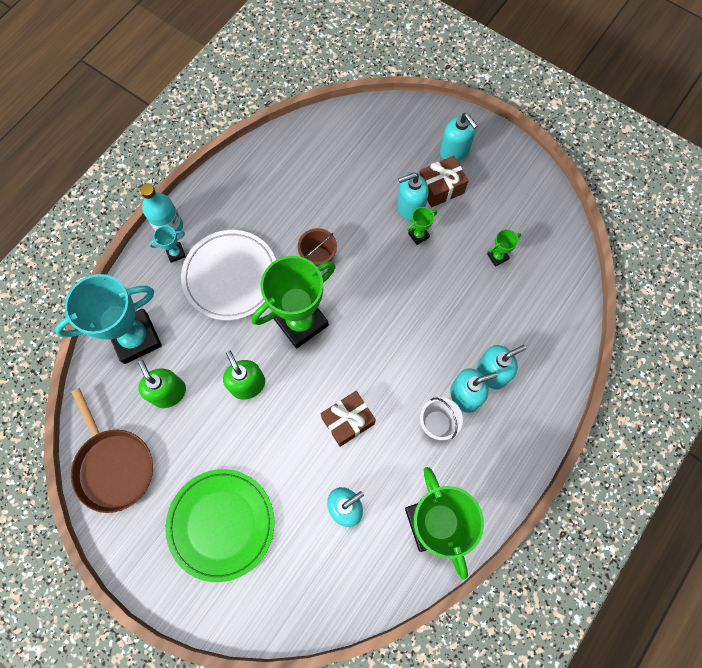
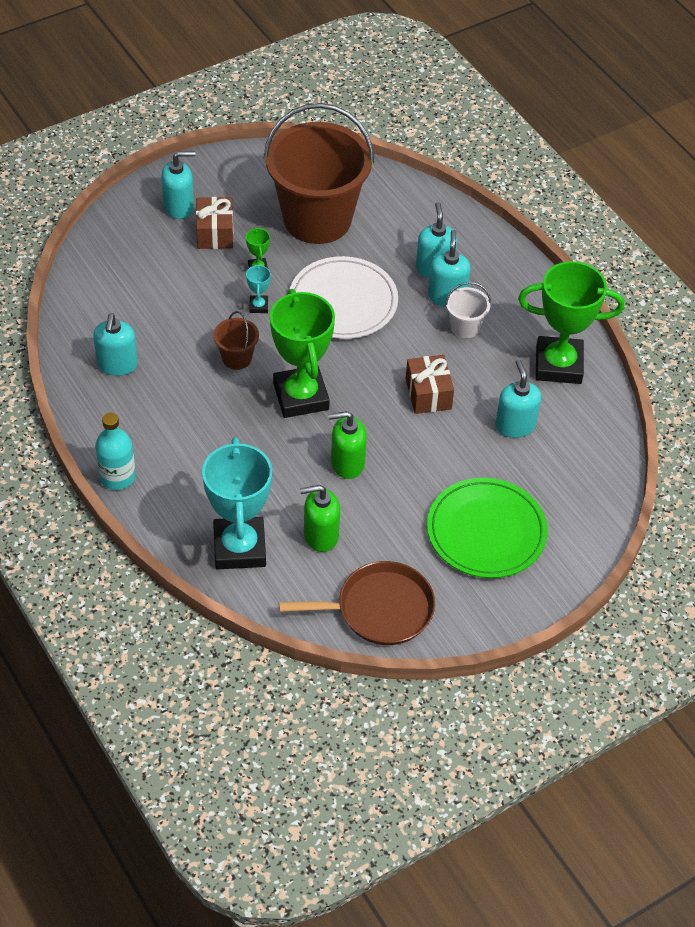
camera: 70 degrees left, 20 degrees down
(176, 253) = (155, 480): turquoise trophy -> turquoise trophy (258, 306)
(231, 276) = (213, 439): white plate -> white plate (343, 302)
(410, 207) = (222, 264): turquoise soap dispenser -> turquoise soap dispenser (117, 364)
(497, 256) = (317, 219): green trophy -> brown bucket

